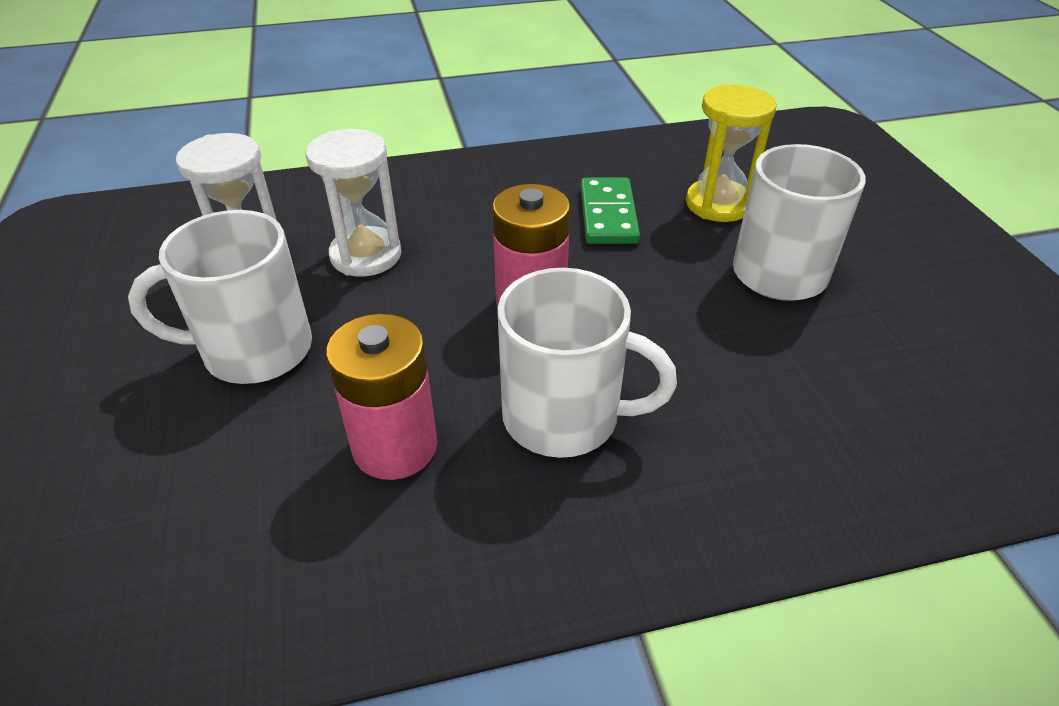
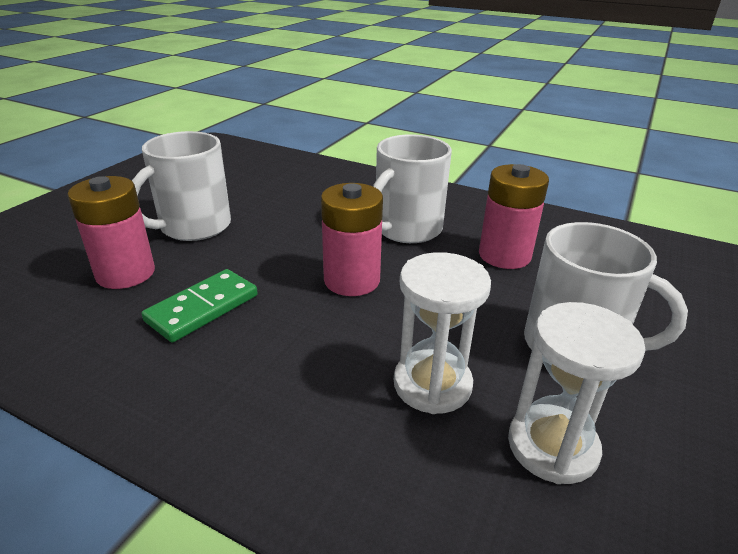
camera: 140 degrees left, 10 degrees down
(565, 417) = (406, 229): white mug -> white mug turned 105 degrees counterclockwise
(718, 204) = (125, 273): yellow hourglass -> pink battery

